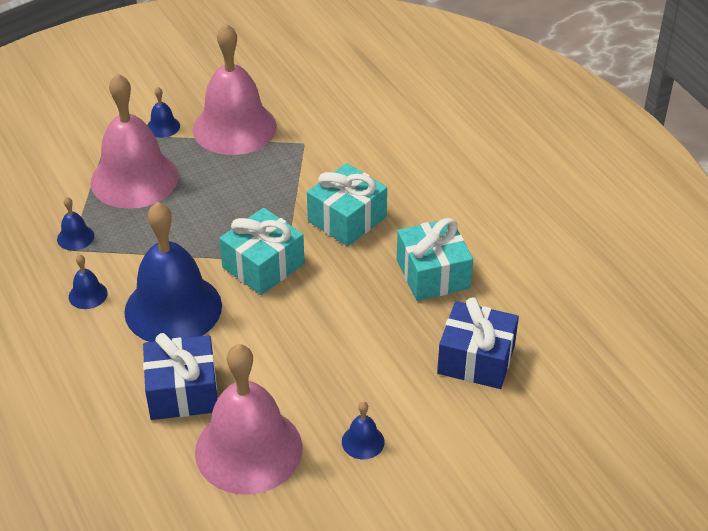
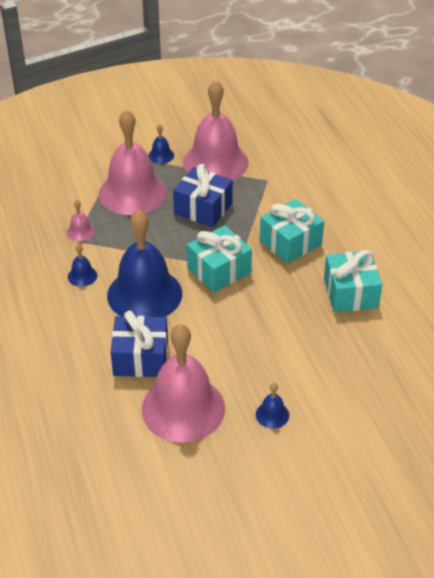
camera: 10 degrees right, 0 degrees up
(75, 237) = (80, 231): blue bell -> pink bell
(476, 359) = (373, 363): blue gift -> blue gift (203, 208)

